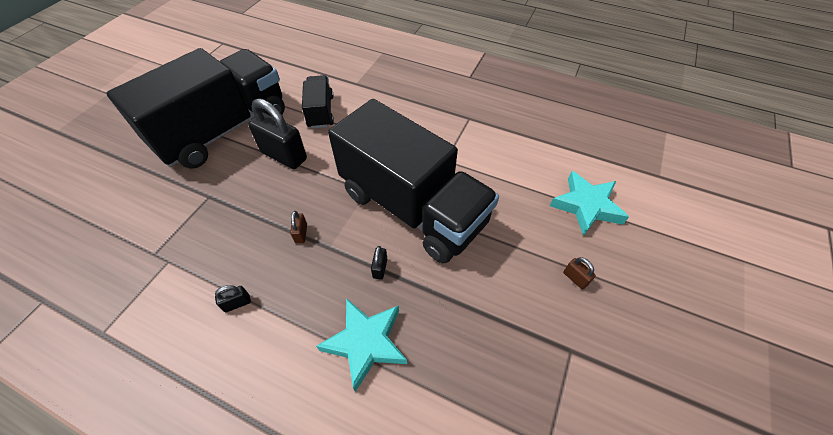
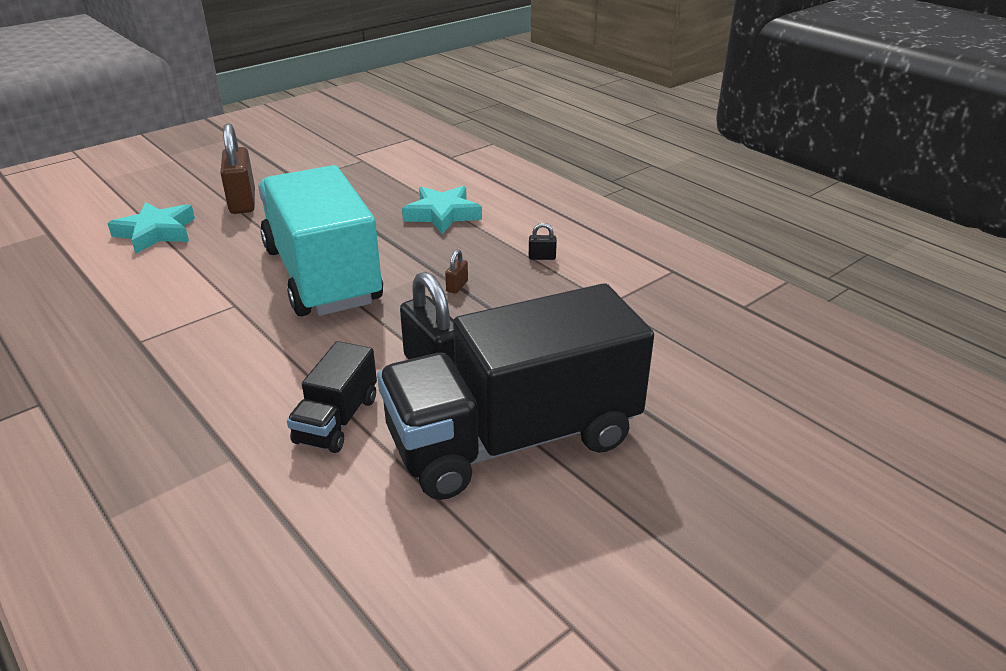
camera: 155 degrees left, 20 degrees down
(380, 268) = (397, 245): black padlock -> none
(412, 207) = (322, 275): black truck -> turquoise truck
(575, 278) = (242, 202): brown padlock -> brown padlock, size x2.33

